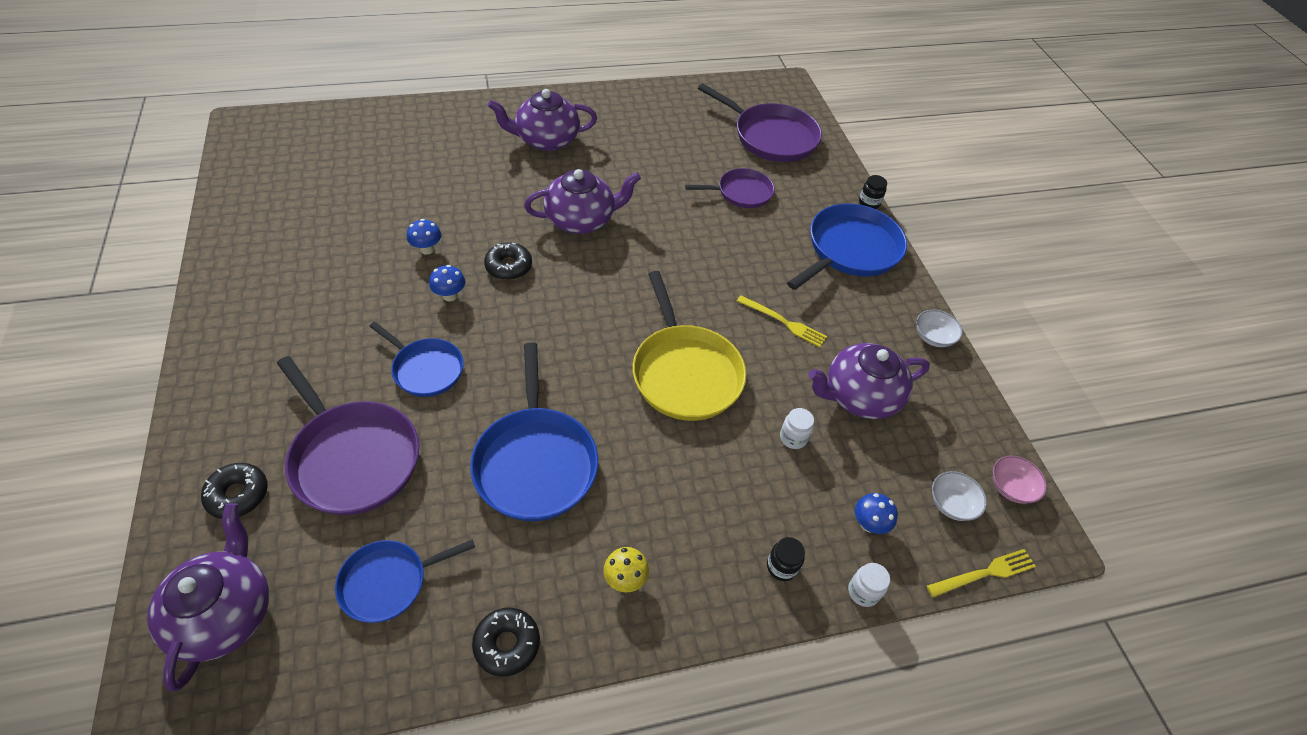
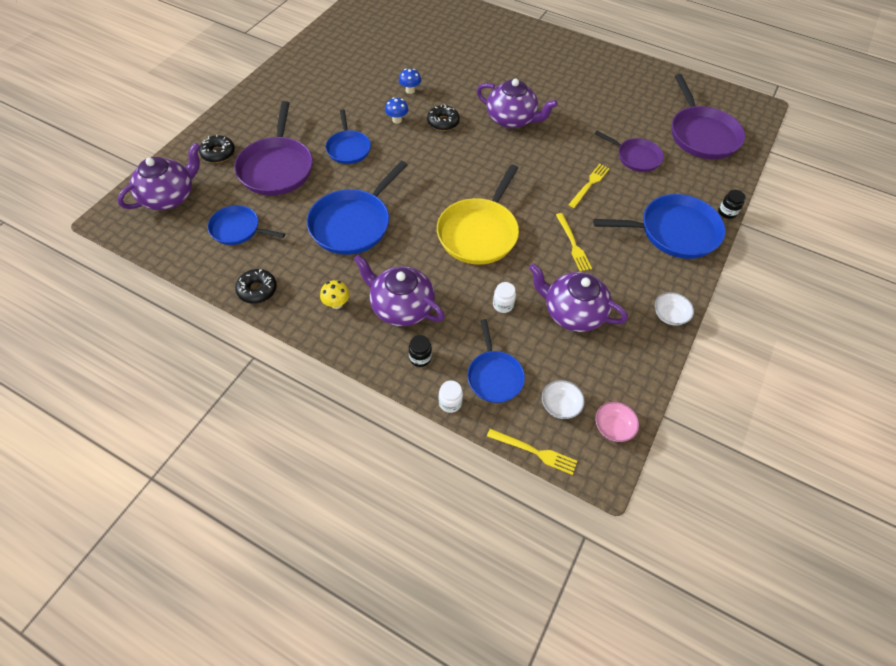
camera: 45 degrees right, 5 degrees up
(546, 140) = (541, 64): purple teapot -> purple teapot (401, 307)
(731, 247) = (589, 184): none -> yellow fork
(868, 524) = (494, 376): blue mushroom -> blue pan

